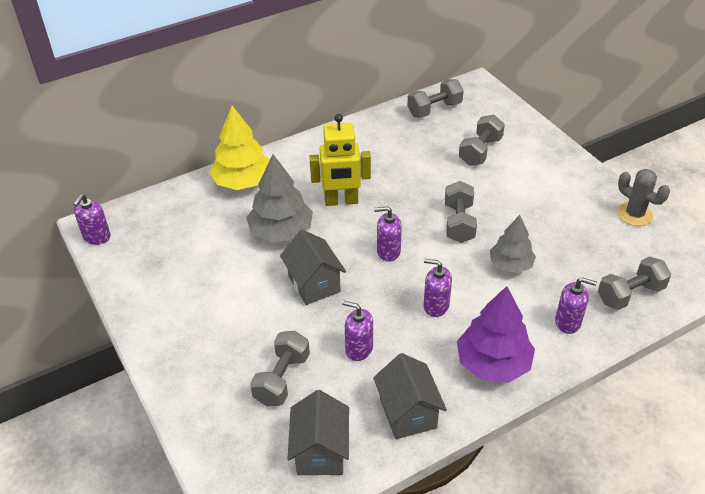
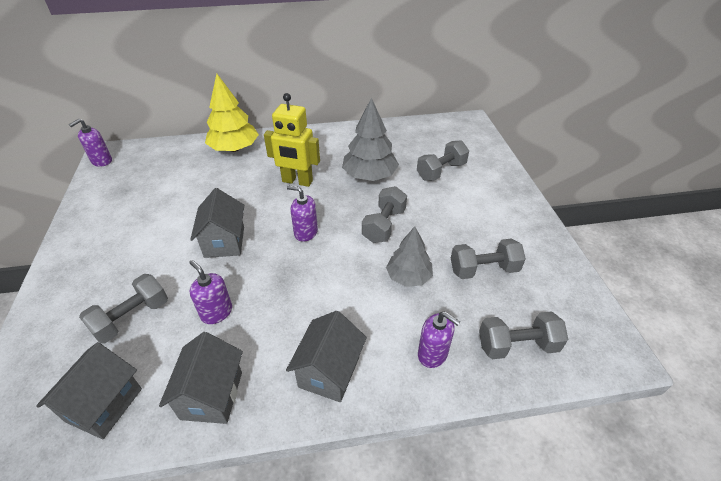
camera: 20 degrees right, 0 degrees up
(281, 231) = (232, 192): grey tree -> grey tree (370, 175)
(434, 109) = (422, 131): grey dumbbell -> grey dumbbell (483, 269)
(436, 306) = (313, 294): purple soap dispenser -> none
(493, 363) = (329, 372): purple tree -> grey house
(634, 214) = (562, 264): grey cactus -> none

